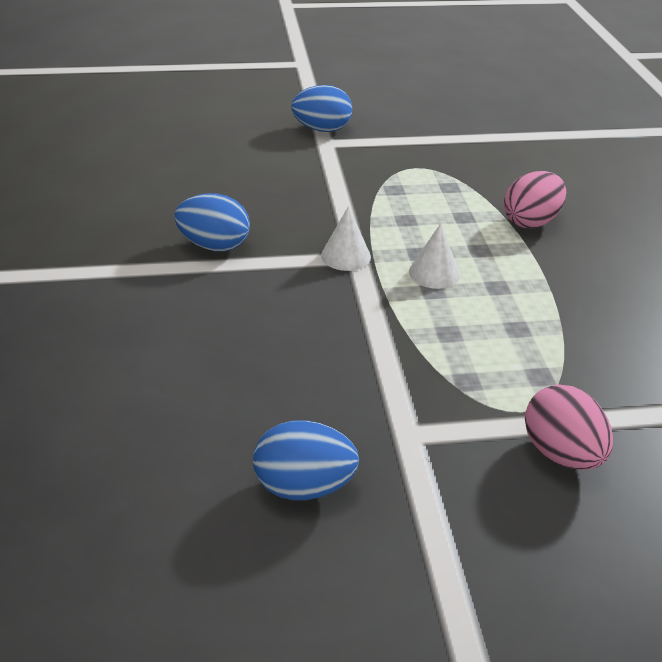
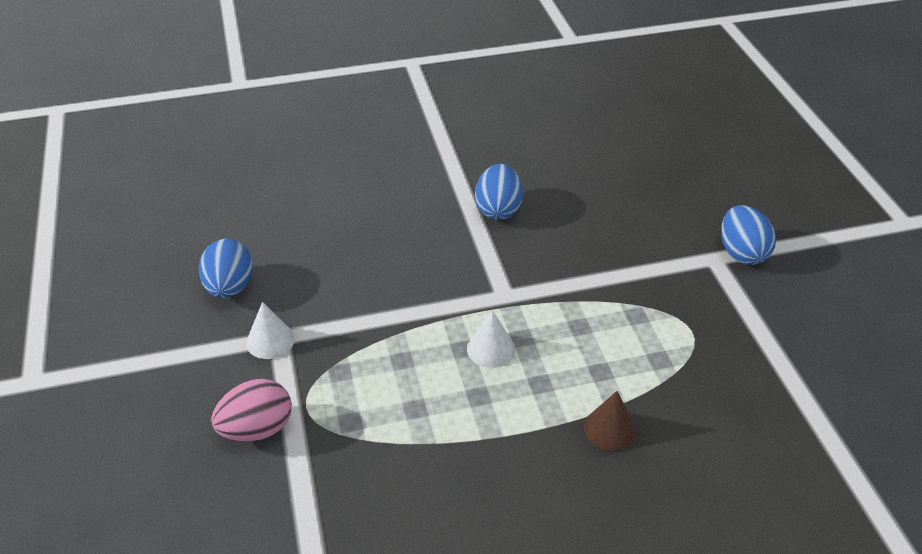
camera: 85 degrees right, 5 degrees up
(345, 256) = (504, 288): white cone -> white cone (270, 340)
(531, 222) = (610, 429): pink egg -> brown cone

